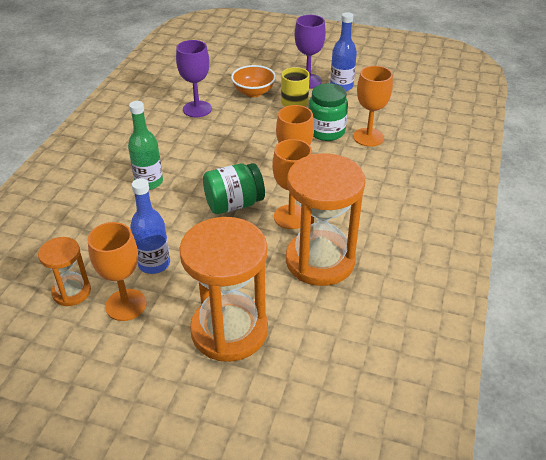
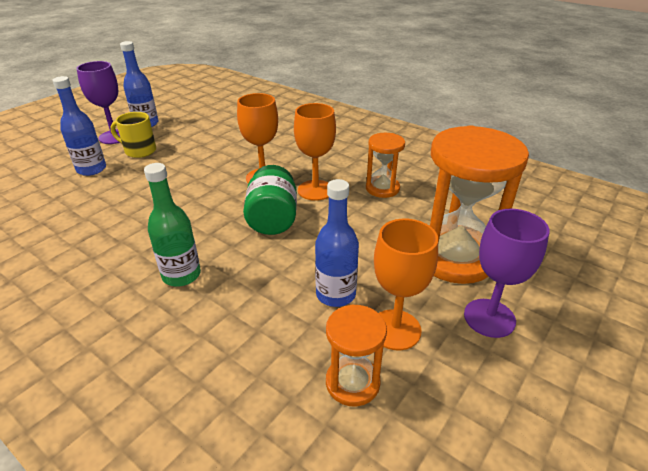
camera: 70 degrees left, 5 degrees down
(197, 109) = (73, 212): purple goblet -> purple goblet (489, 318)
(253, 92) = (91, 169): orange bowl -> blue bottle
(320, 261) = (382, 188): orange hourglass -> orange hourglass, size x0.52
(326, 131) = (207, 146): green jar -> none
(368, 137) = (236, 130): orange goblet -> none

